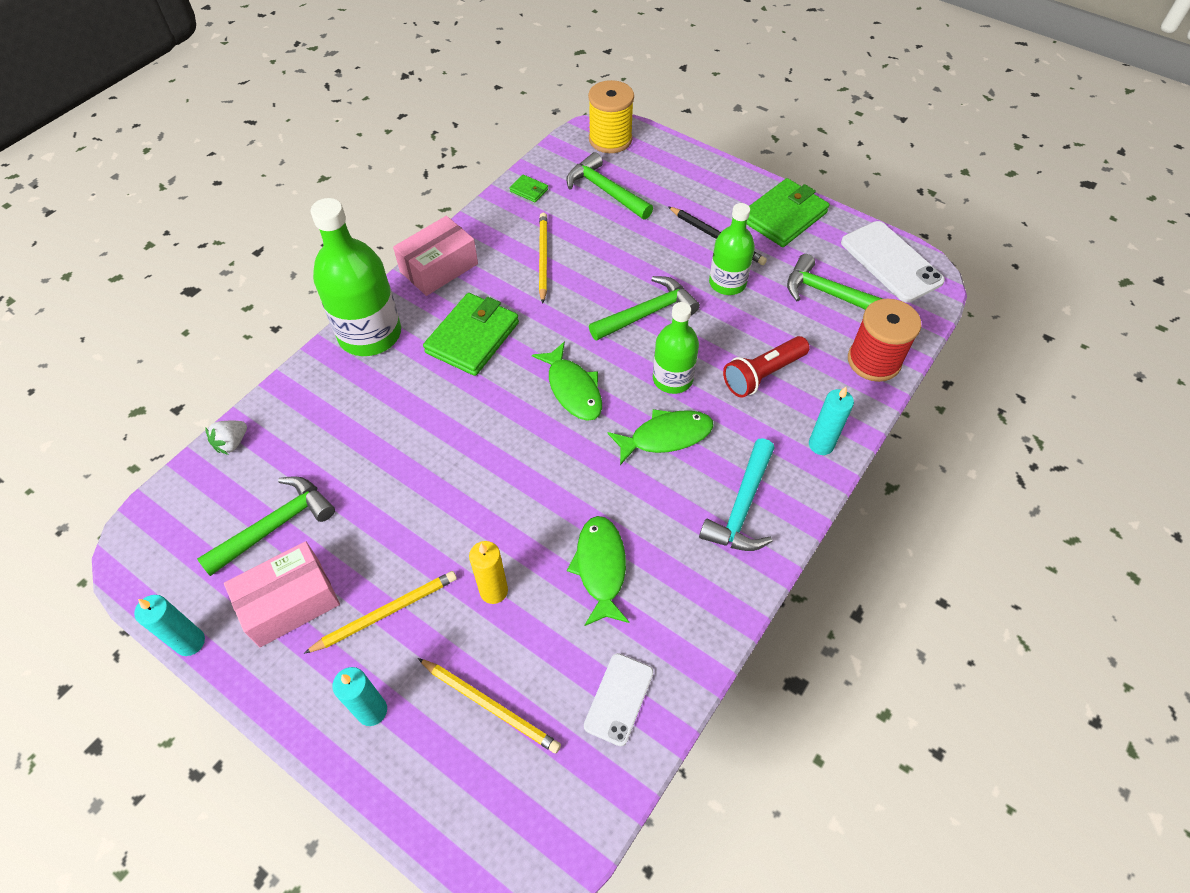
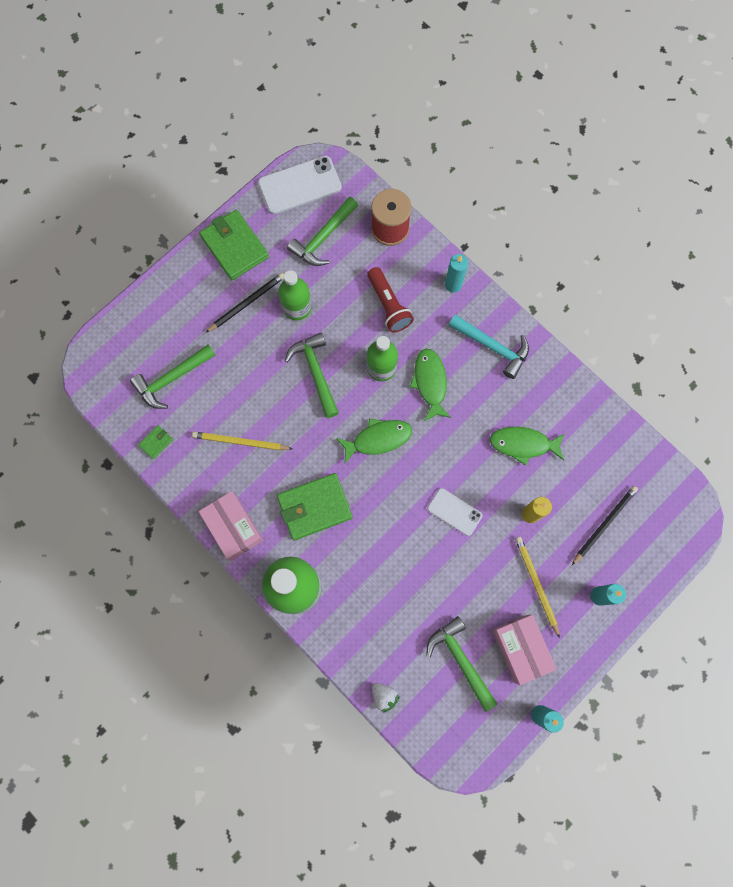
camera: 80 degrees left, 20 degrees up
(472, 337) = (314, 507): green wallet -> green wallet turned 60 degrees counterclockwise
(490, 705) = (604, 524): yellow pencil -> black pencil
(610, 139) = (106, 363): yellow spool -> none
(619, 699) = (608, 448): white phone -> white phone (454, 512)

